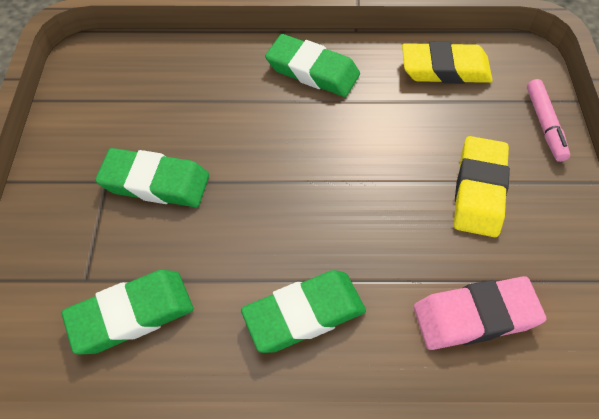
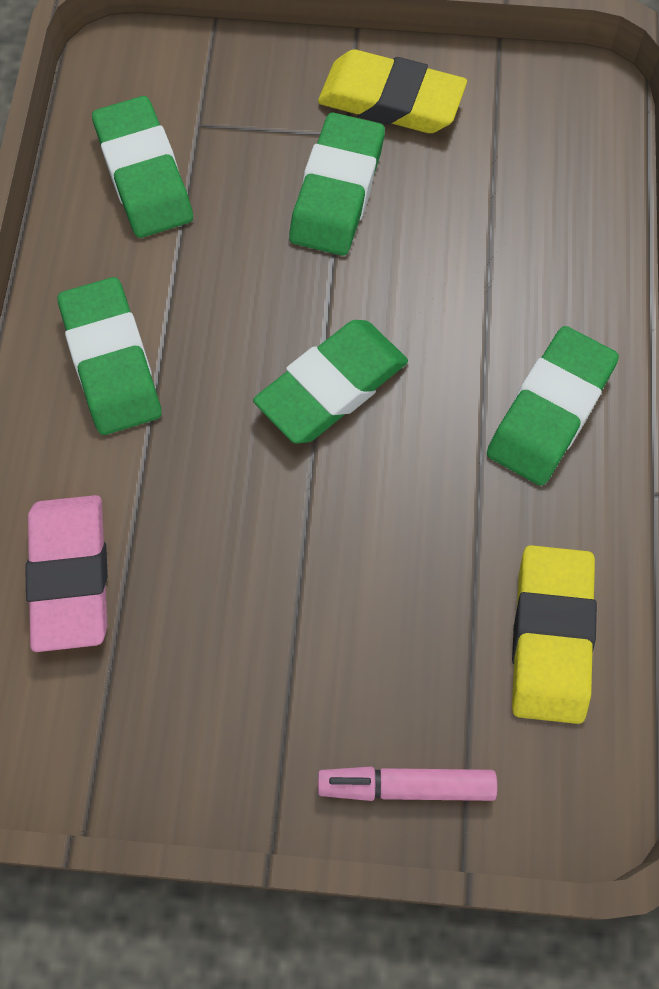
camera: 95 degrees right, 10 degrees up
(309, 175) = (331, 386): none -> green eraser
(479, 190) = (277, 632): yellow eraser -> yellow eraser (391, 100)

